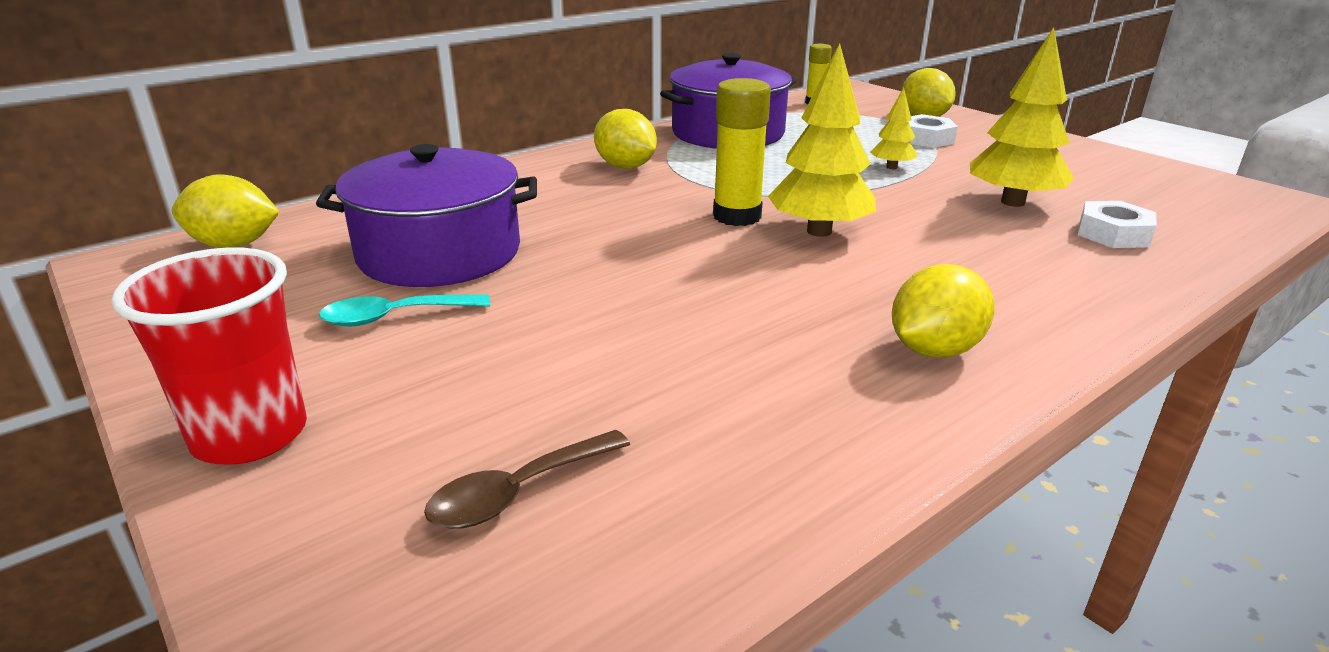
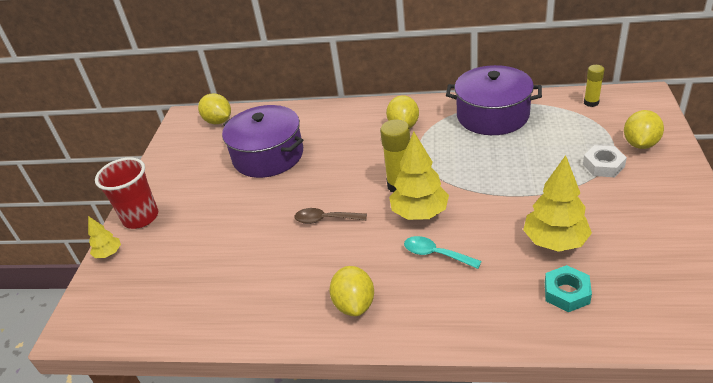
camera: 50 degrees right, 10 degrees up
(395, 317) = (220, 185): turquoise spoon -> turquoise spoon (436, 254)
(518, 492) = (168, 278): brown spoon -> brown spoon (325, 219)
(891, 167) = (536, 182): yellow tree -> yellow tree (109, 254)
(934, 350) = (354, 304): yellow lemon -> yellow lemon turned 75 degrees clockwise
(1113, 234) = (566, 293): white nut -> turquoise nut

